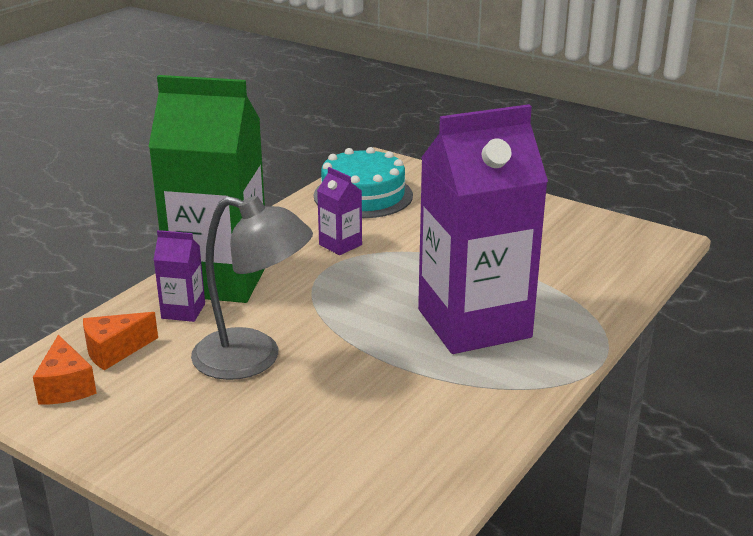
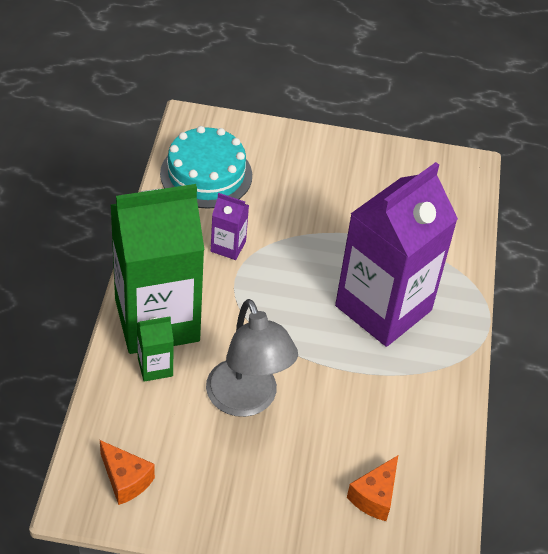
camera: 30 degrees left, 20 degrees up
(114, 351) = (134, 429): orange cheese -> orange cheese (374, 496)
(183, 311) = (155, 367): purple carton -> green carton
(253, 359) = (247, 400): grey lamp -> grey lamp turned 75 degrees clockwise

